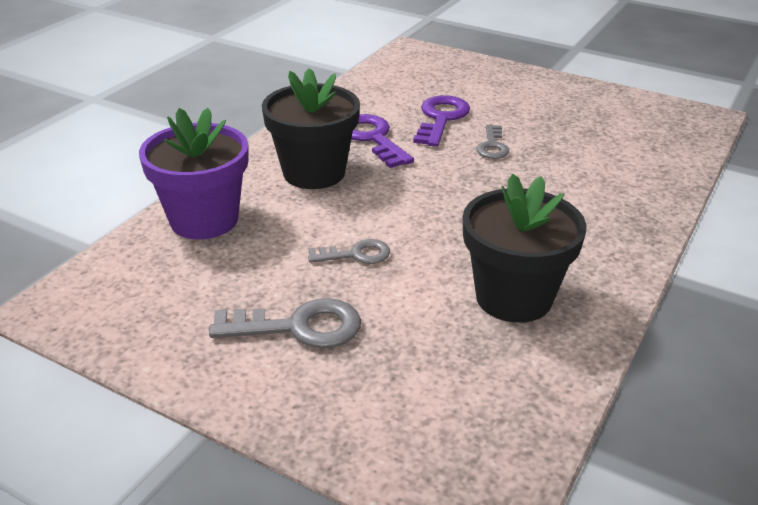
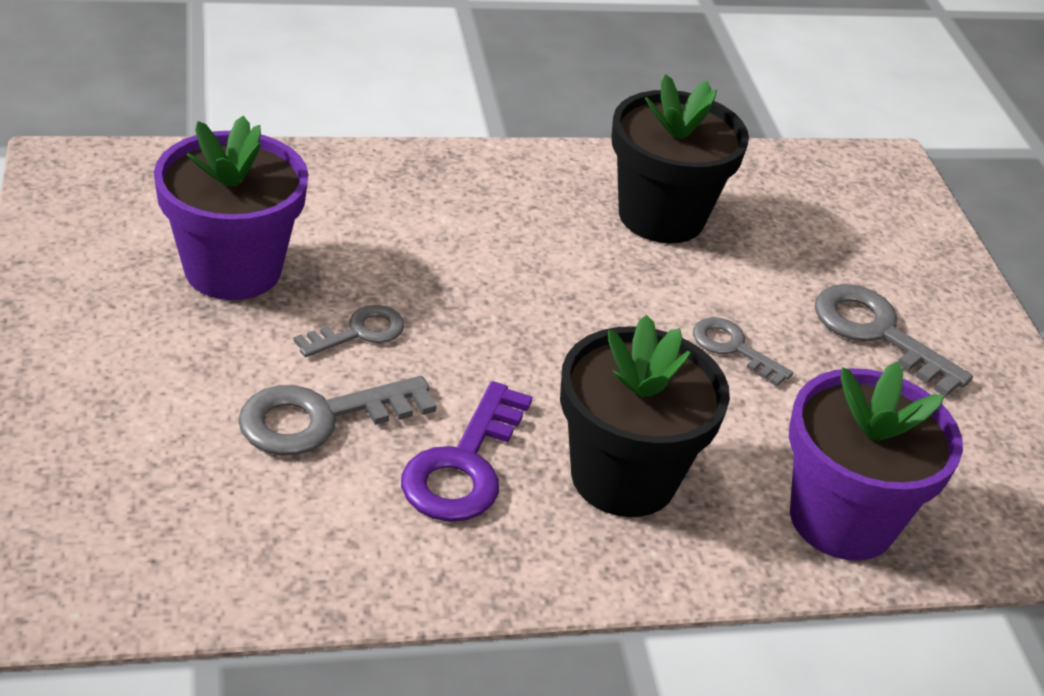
camera: 135 degrees left, 5 degrees up
(441, 118) = (319, 418): purple key -> grey key
(574, 131) = (233, 269): none -> purple flower pot

